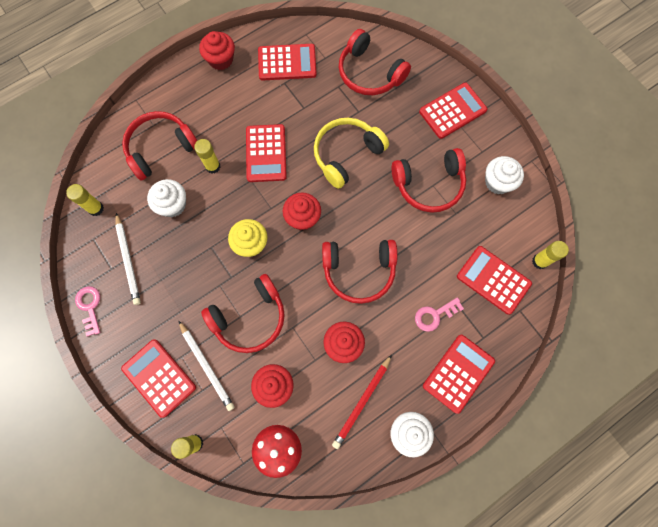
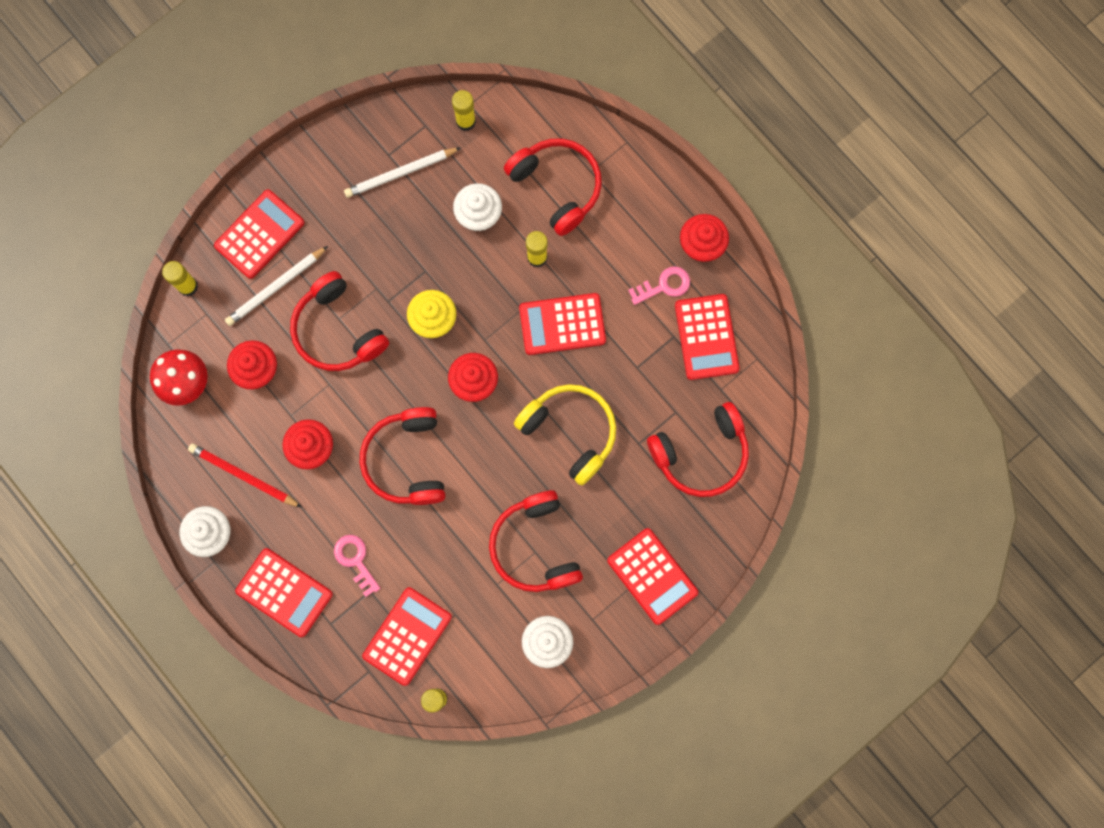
camera: 85 degrees right, 5 degrees up
(90, 307) = (339, 139): pink key -> pink key (664, 285)
(369, 73) = (701, 454): red headphones -> red headphones turned 150 degrees counterclockwise

